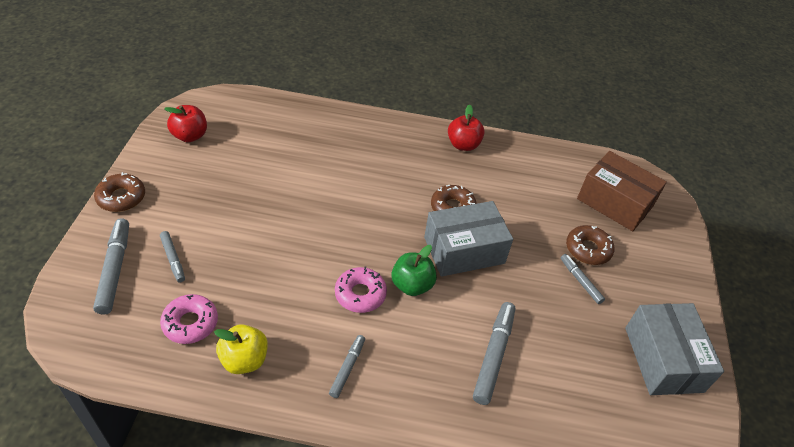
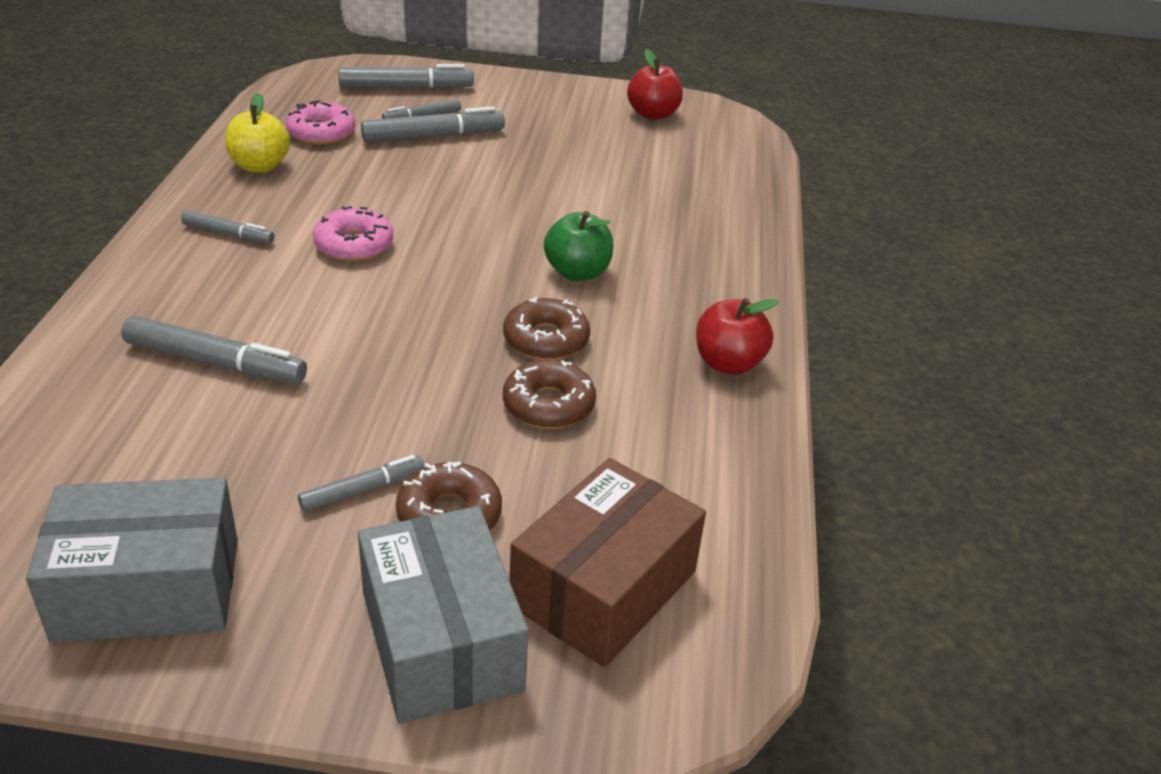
camera: 90 degrees right, 10 degrees down
(121, 197) = (523, 82): brown donut -> brown donut (548, 405)
(207, 252) = (433, 136): none -> grey marker
(412, 285) = (367, 290): green apple -> green apple (577, 272)
(464, 250) = (442, 347): grey box -> grey box (441, 641)

